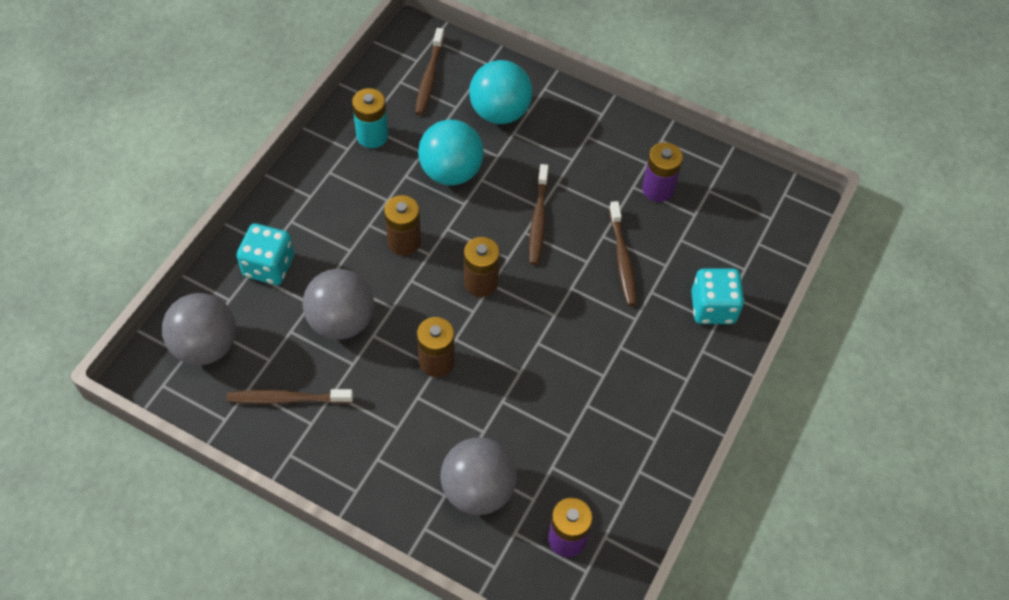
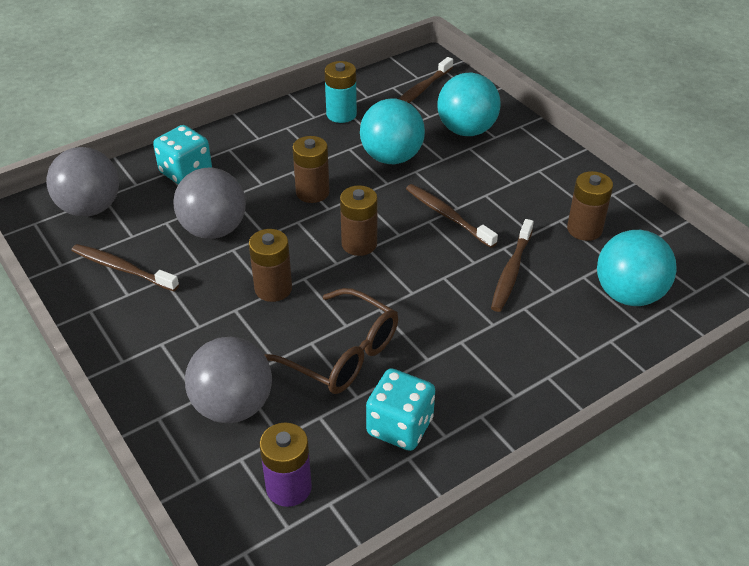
camera: 30 degrees right, 15 degrees down
(534, 401) = (342, 354): none -> brown glasses
(538, 220) = (447, 216): brown toothbrush -> brown toothbrush turned 105 degrees clockwise
(658, 189) = (584, 229): purple battery -> brown battery
(713, 307) = (583, 343): turquoise dice -> turquoise dice (400, 426)
(724, 244) = (628, 294): none -> turquoise ball

